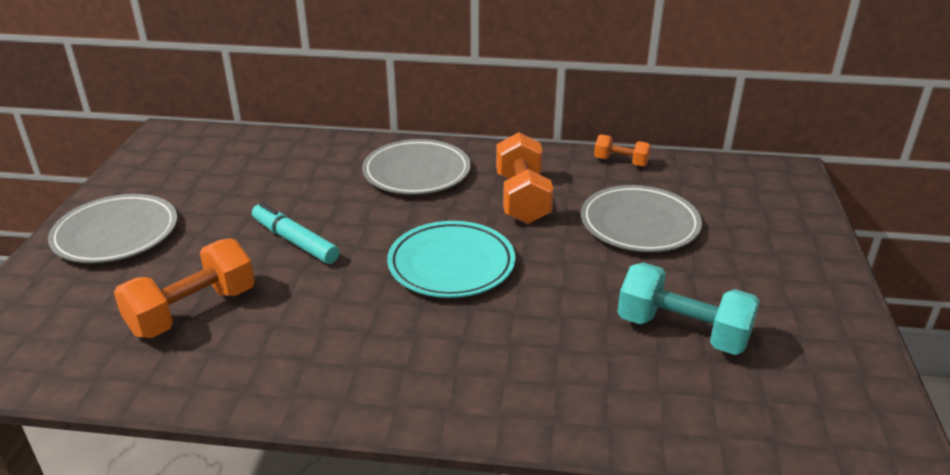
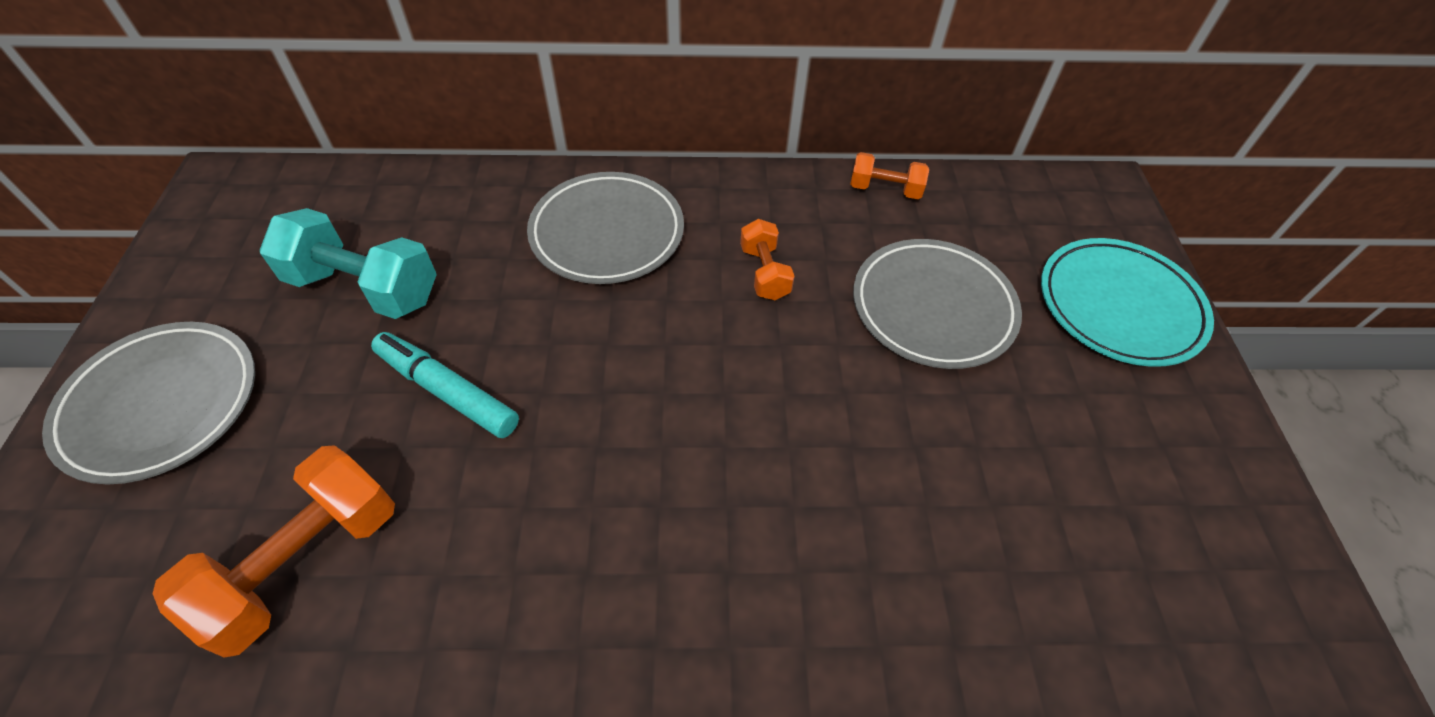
camera: 10 degrees left, 20 degrees up
(451, 265) = (687, 416): turquoise plate -> turquoise plate (1119, 306)
(522, 199) = (764, 273): orange dumbbell -> orange dumbbell, size x0.56
(682, 331) = (1032, 515): turquoise dumbbell -> turquoise dumbbell (365, 288)

